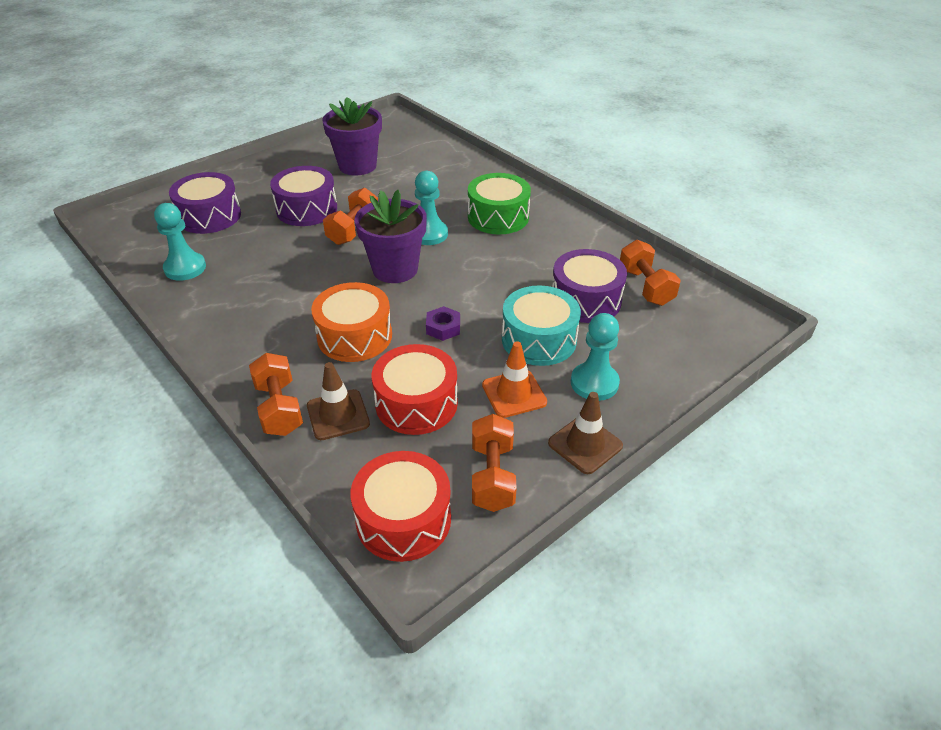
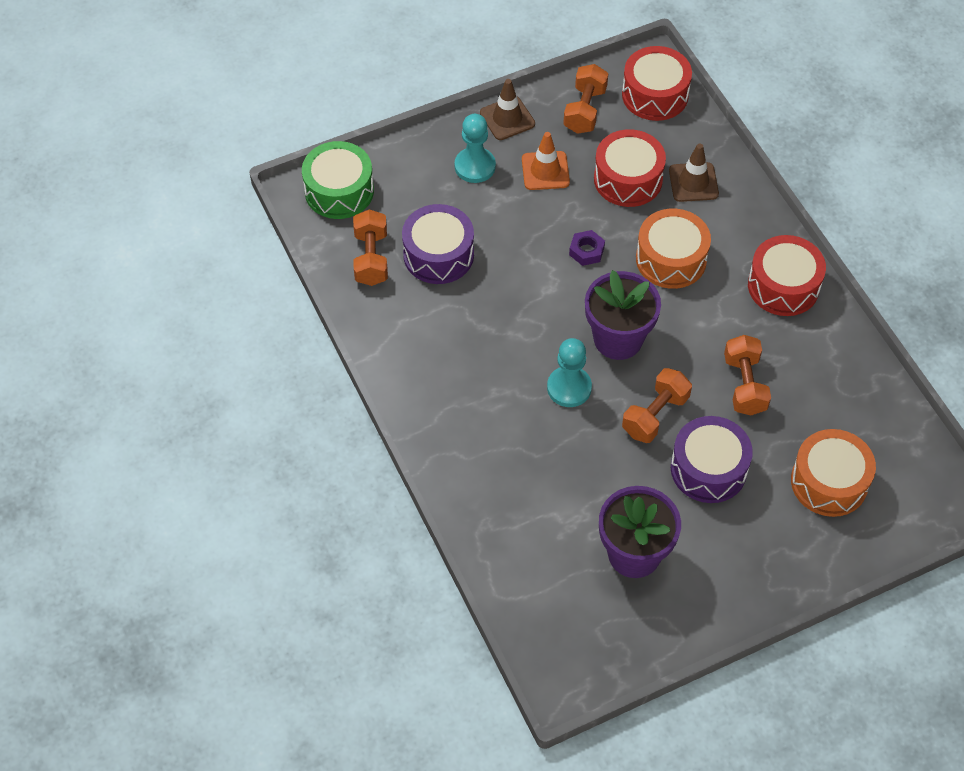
camera: 165 degrees left, 15 degrees up
(185, 268) = (845, 391): turquoise pawn -> none
(209, 216) = (829, 482): purple drum -> orange drum
(235, 334) = (783, 286): none -> red drum
(279, 408) = (741, 198): orange dumbbell -> orange dumbbell (744, 385)
(498, 217) = (480, 400): green drum -> green drum (339, 191)
(539, 339) = (503, 219): turquoise drum -> none

